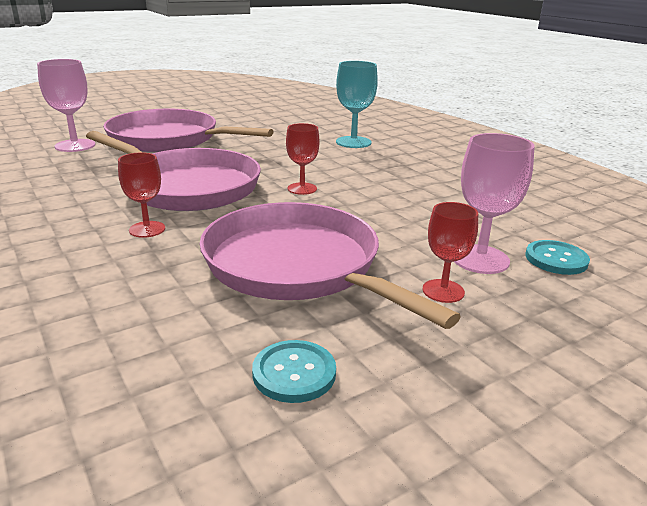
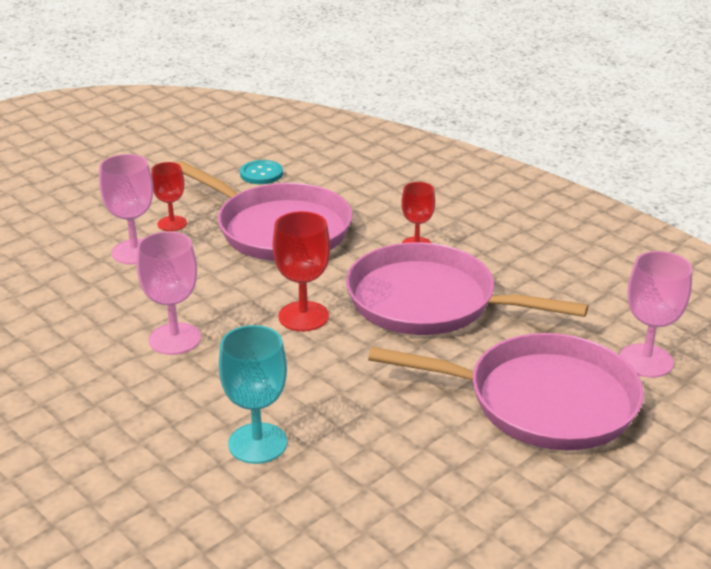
camera: 170 degrees right, 5 degrees up
(302, 189) = (303, 316): red goblet -> red goblet, size x1.52
(413, 187) = (175, 339): none -> pink goblet
(556, 259) = (70, 260): turquoise button -> none

